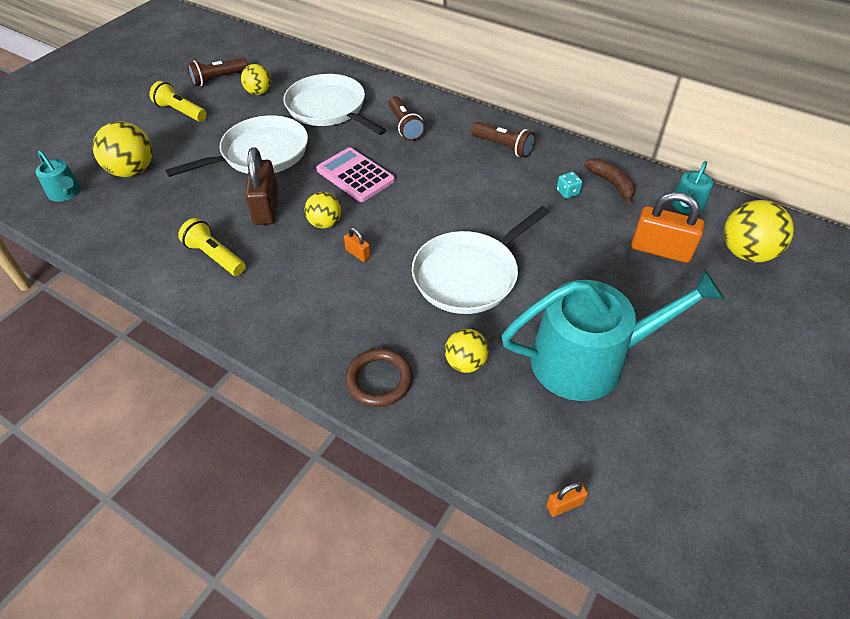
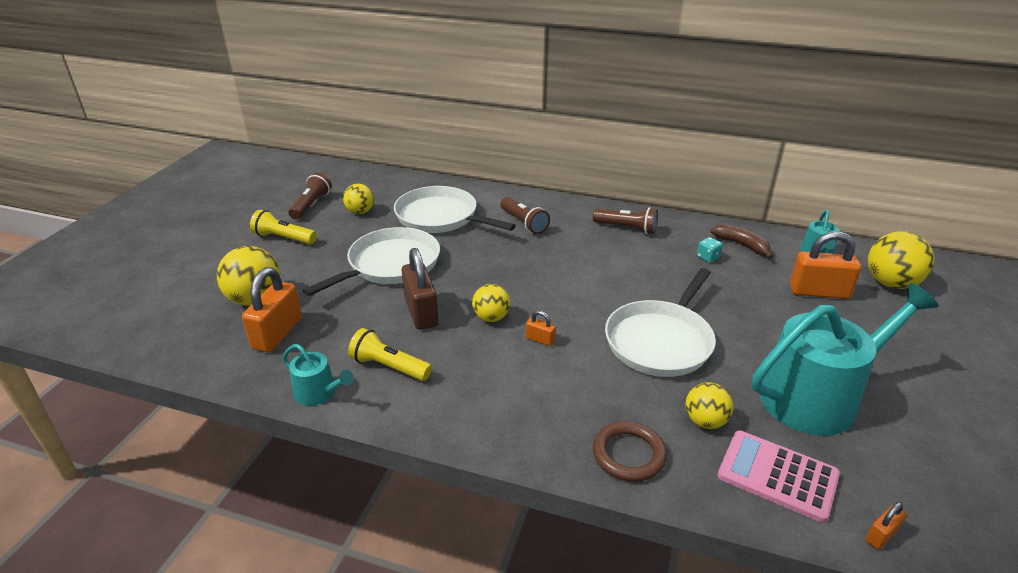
camera: 15 degrees left, 15 degrees down
(66, 193) = (185, 331): turquoise watering can -> turquoise watering can (319, 393)
(137, 208) = (277, 333): none -> orange padlock
(218, 79) = (311, 205): brown flashlight -> brown flashlight turned 150 degrees clockwise
(355, 175) = (498, 271): pink calculator -> pink calculator (777, 475)

